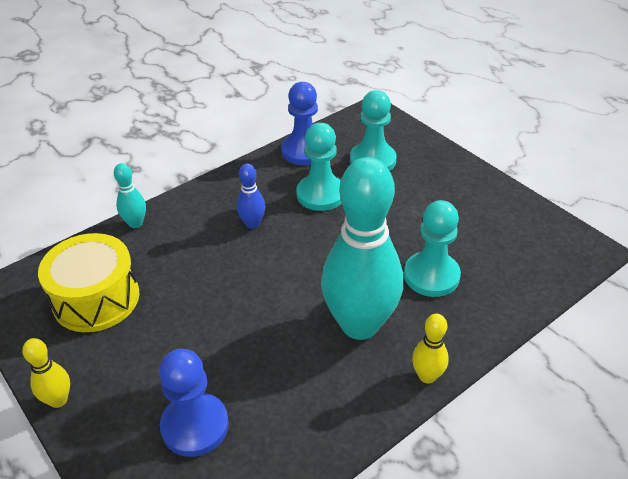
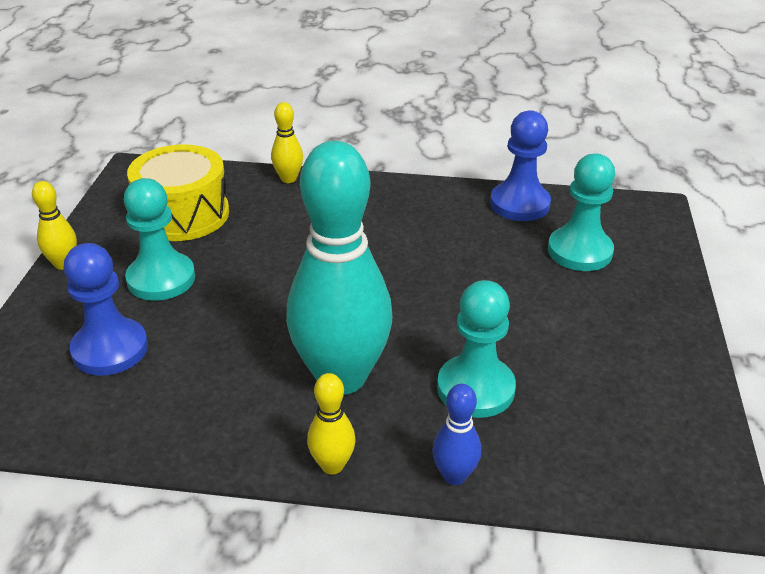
camera: 45 degrees right, 5 degrees down
(135, 223) = (288, 179): turquoise bowling pin -> yellow bowling pin
(252, 224) = (377, 235): blue bowling pin -> blue bowling pin (454, 476)
(320, 194) = (477, 249): turquoise pawn -> turquoise pawn (161, 279)

